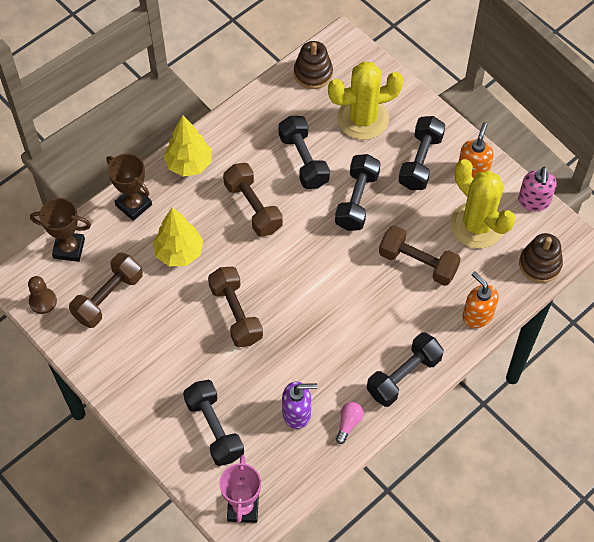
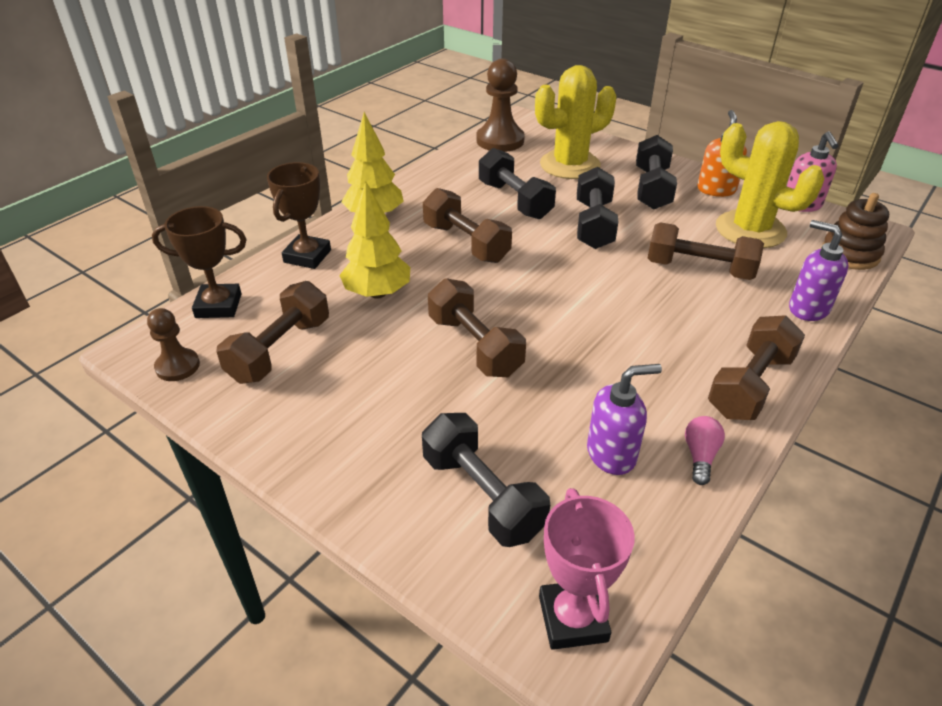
camera: 10 degrees left, 20 degrees down
(133, 205) = (307, 256): brown trophy -> brown trophy turned 75 degrees clockwise
(313, 73) = (500, 140): brown stacking toy -> brown pawn
(403, 376) = (750, 385): black dumbbell -> brown dumbbell
(477, 315) = (808, 308): orange soap dispenser -> purple soap dispenser

